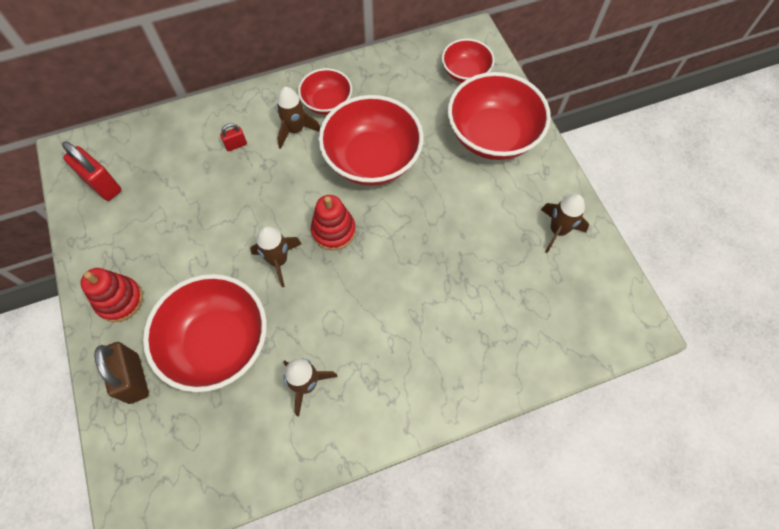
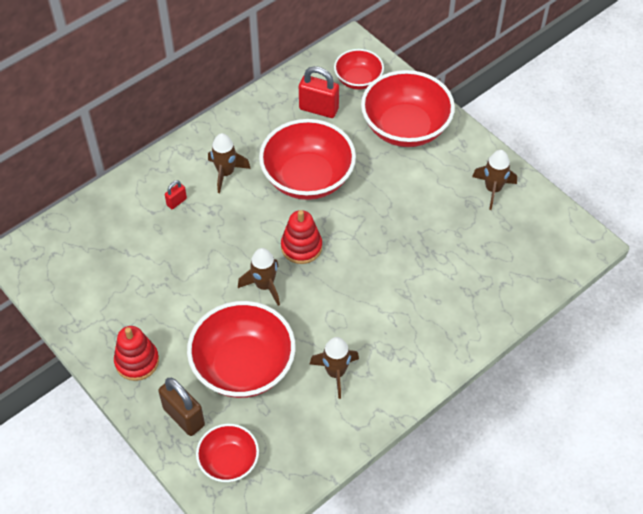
camera: 20 degrees left, 10 degrees down
(103, 185) = (67, 273): red padlock -> red padlock (318, 109)
(327, 103) = (243, 141): red bowl -> red bowl (229, 461)

